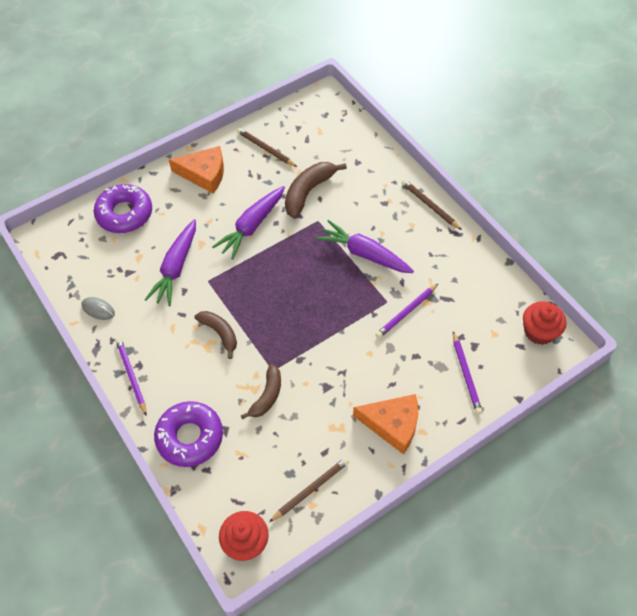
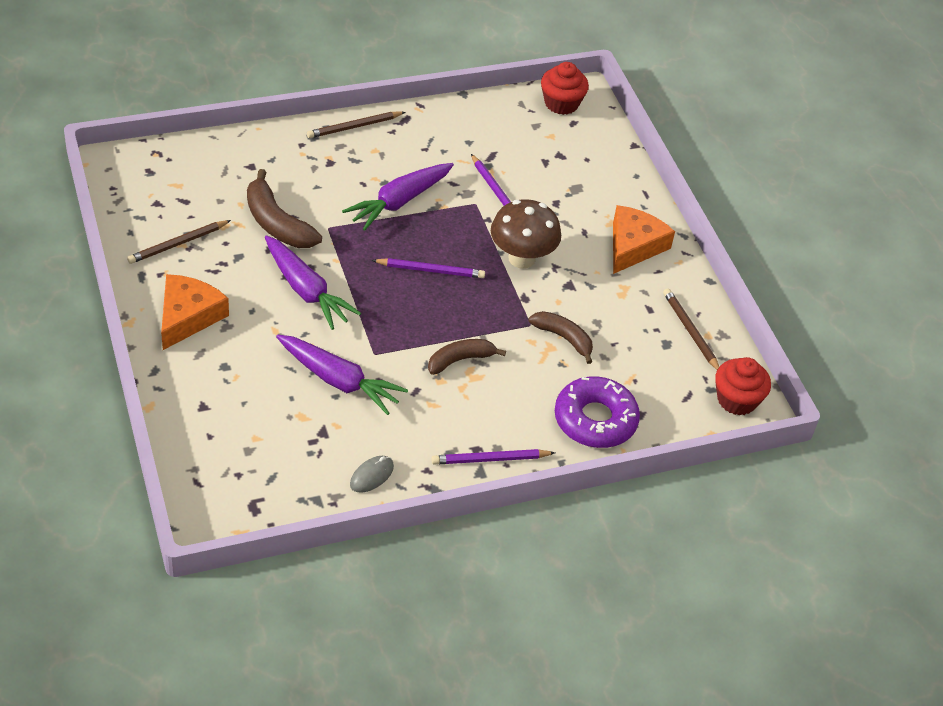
camera: 80 degrees left, 10 degrees down
(124, 214) = (216, 417): purple donut -> none
(341, 347) = (521, 258): none -> brown mushroom
(466, 374) = (592, 172): purple pencil -> purple pencil (430, 270)

